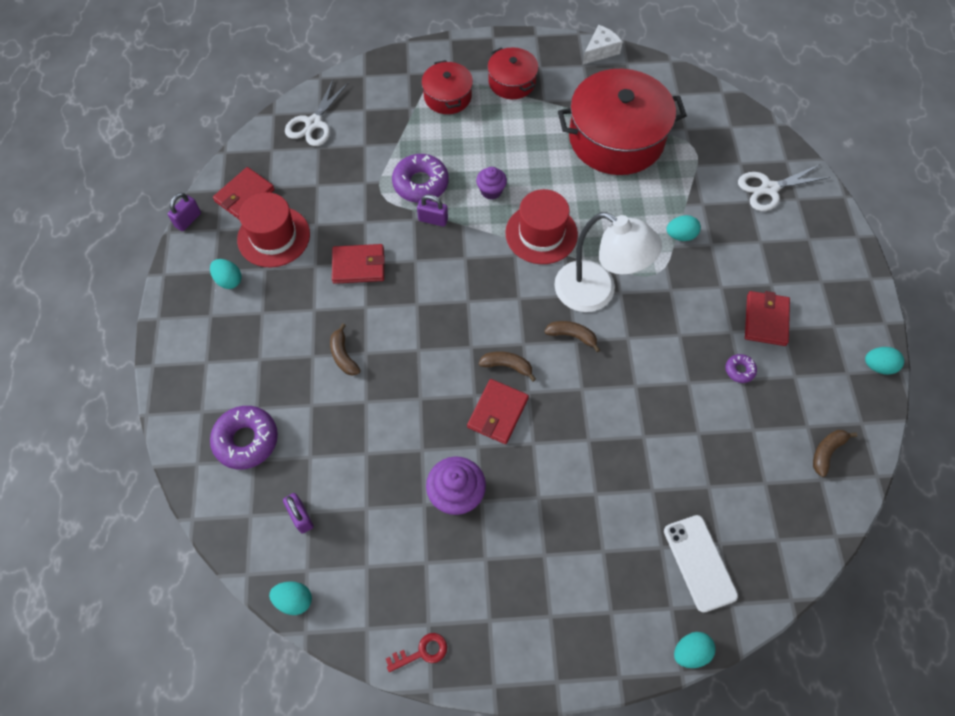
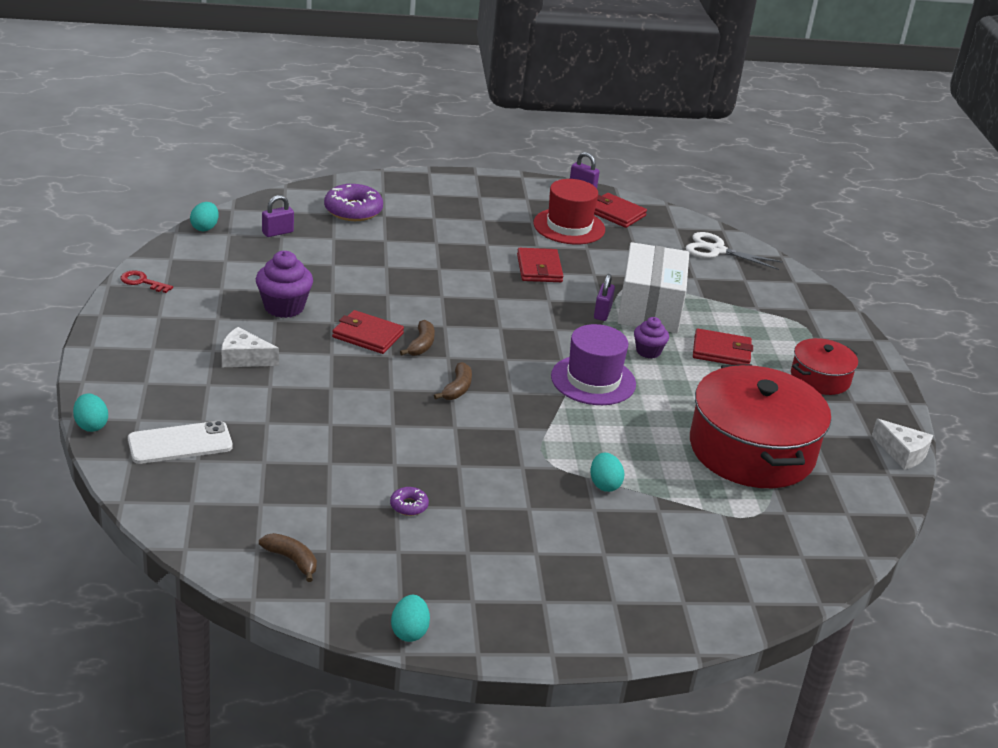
camera: 85 degrees right, 30 degrees down
(229, 280) = (517, 205): turquoise egg -> none
(343, 355) = (436, 257): brown banana -> none
(420, 183) = (649, 308): purple donut -> white box
(422, 652) = (142, 282): red key -> red key turned 135 degrees clockwise
(447, 96) = (781, 332): red pot -> none
(541, 234) = (593, 380): red hat -> purple hat
(554, 522) = (244, 358): none -> white cheese
(596, 293) = (514, 411): white lamp -> none
(766, 320) = (480, 539): red wallet -> red wallet (721, 351)
(769, 189) = (696, 576): white scissors -> none

